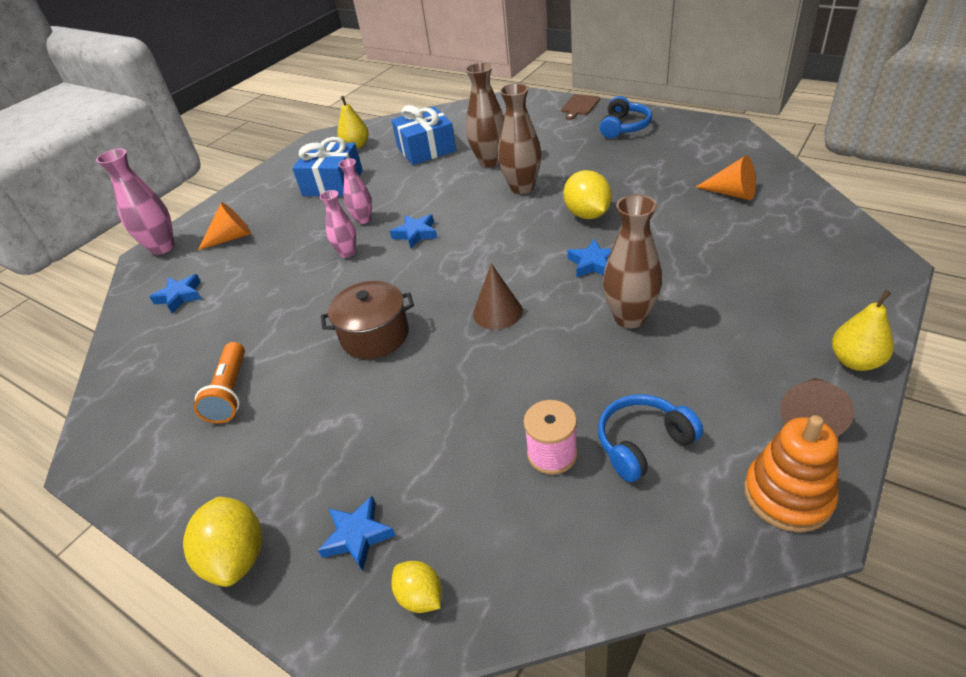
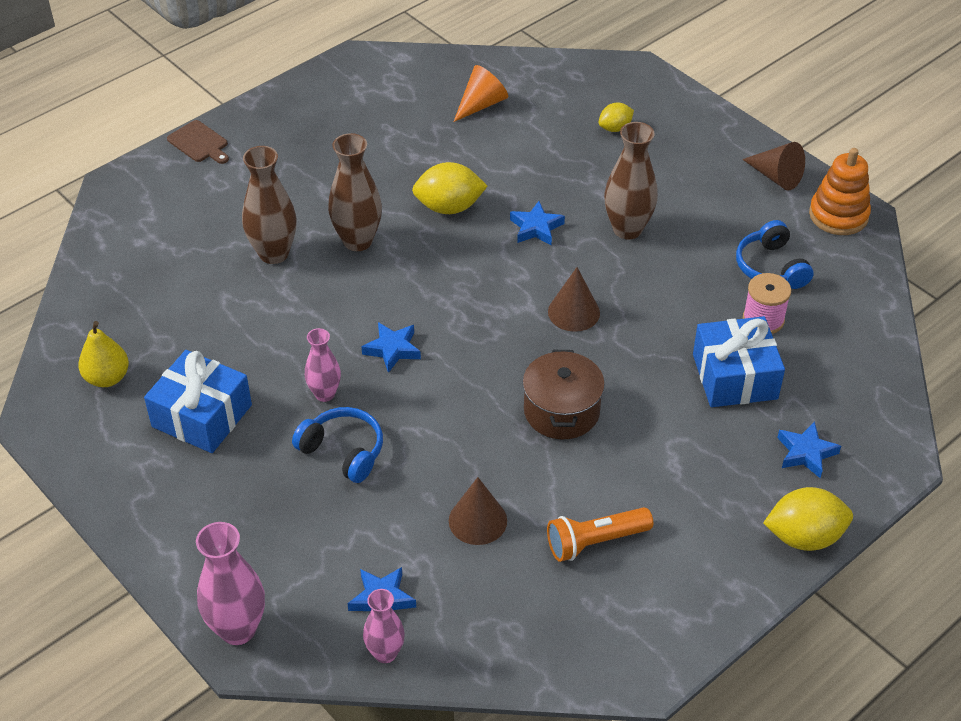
camera: 80 degrees left, 5 degrees up
(230, 392) = (595, 542): orange flashlight -> orange flashlight turned 150 degrees clockwise
(231, 238) = (270, 541): orange cone -> none
(251, 321) = (477, 520): none -> brown cone
(347, 253) = (392, 418): pink vase -> pink vase (385, 653)
(420, 596) = (868, 422): yellow lemon -> yellow lemon (615, 128)
(426, 149) = (187, 305): blue gift -> blue gift (734, 376)
(624, 127) = (288, 126): blue headphones -> blue headphones (343, 451)
(855, 361) = (734, 134): yellow pear -> none

